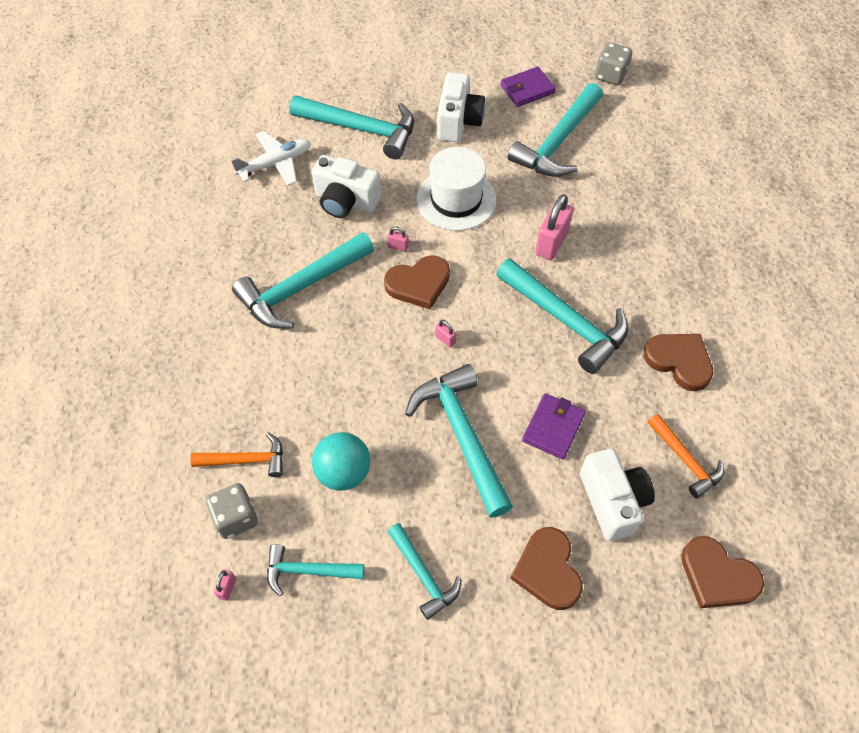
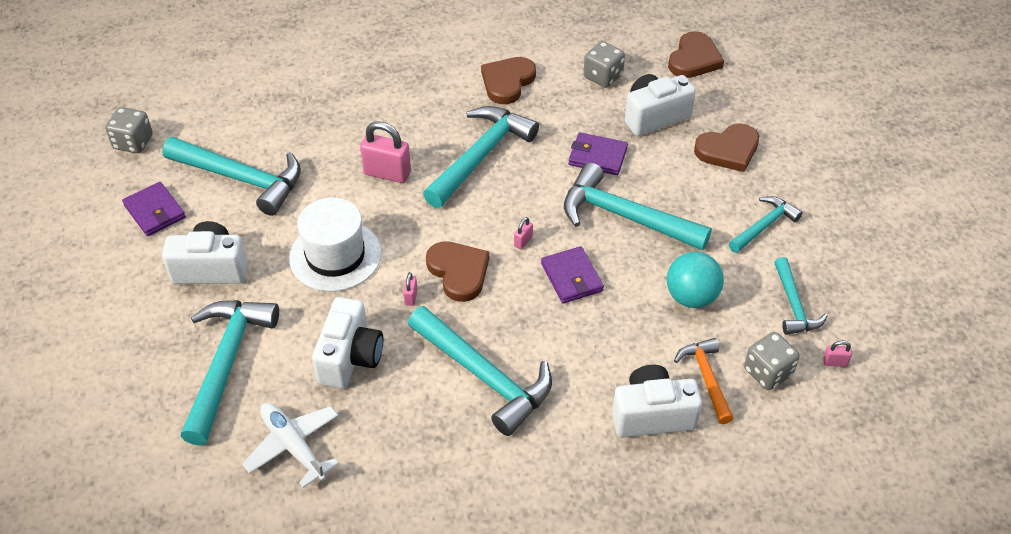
camera: 100 degrees left, 10 degrees down
(222, 405) = (652, 415): none -> white camera
(392, 372) = (572, 277): none -> purple wallet
(462, 435) = (624, 216): turquoise hammer -> turquoise hammer turned 60 degrees clockwise
(685, 460) = (603, 77): orange hammer -> grey dice

